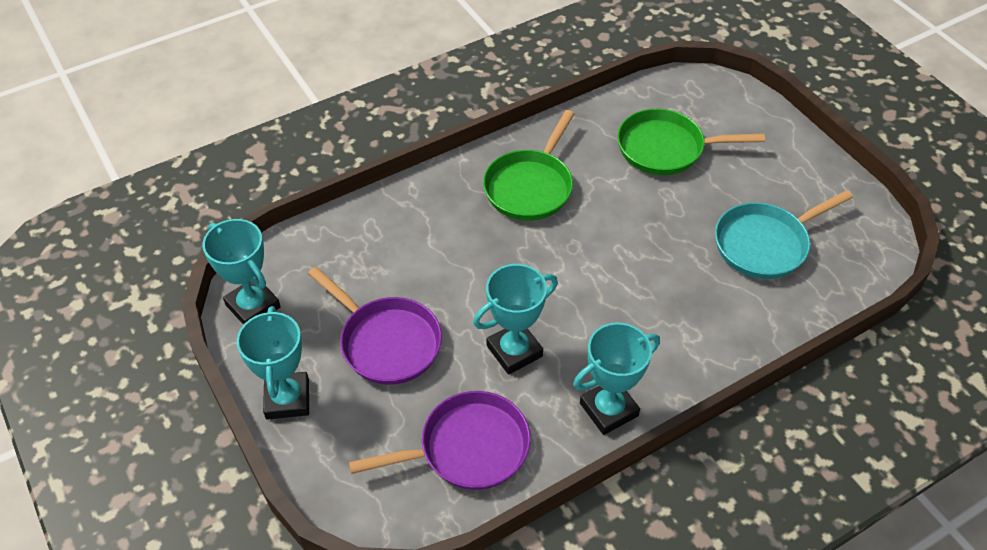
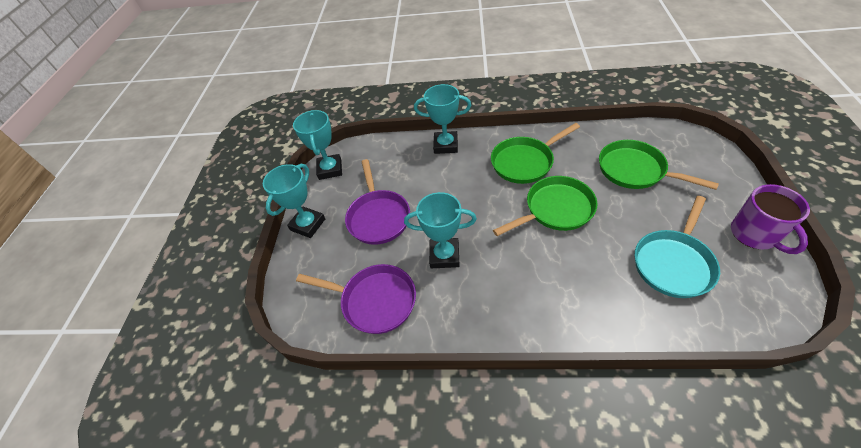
camera: 40 degrees right, 0 degrees up
(607, 235) = (555, 209): none -> green pan
(609, 409) = (477, 323): turquoise trophy -> turquoise trophy (445, 145)
(765, 244) = (673, 263): turquoise pan -> turquoise pan turned 60 degrees counterclockwise
(821, 179) = (754, 234): none -> purple mug

